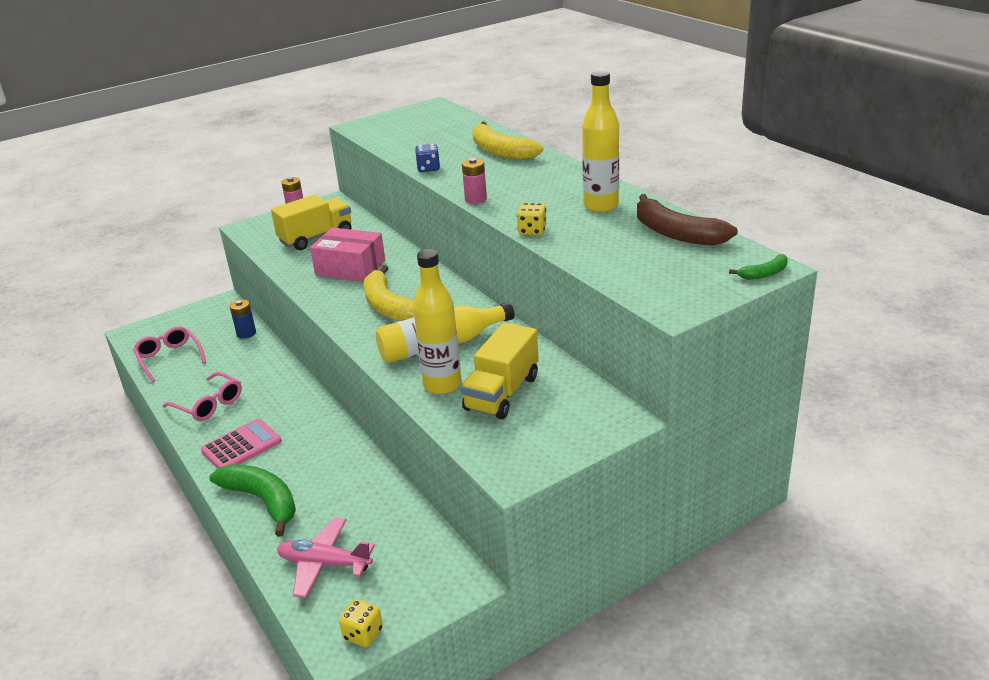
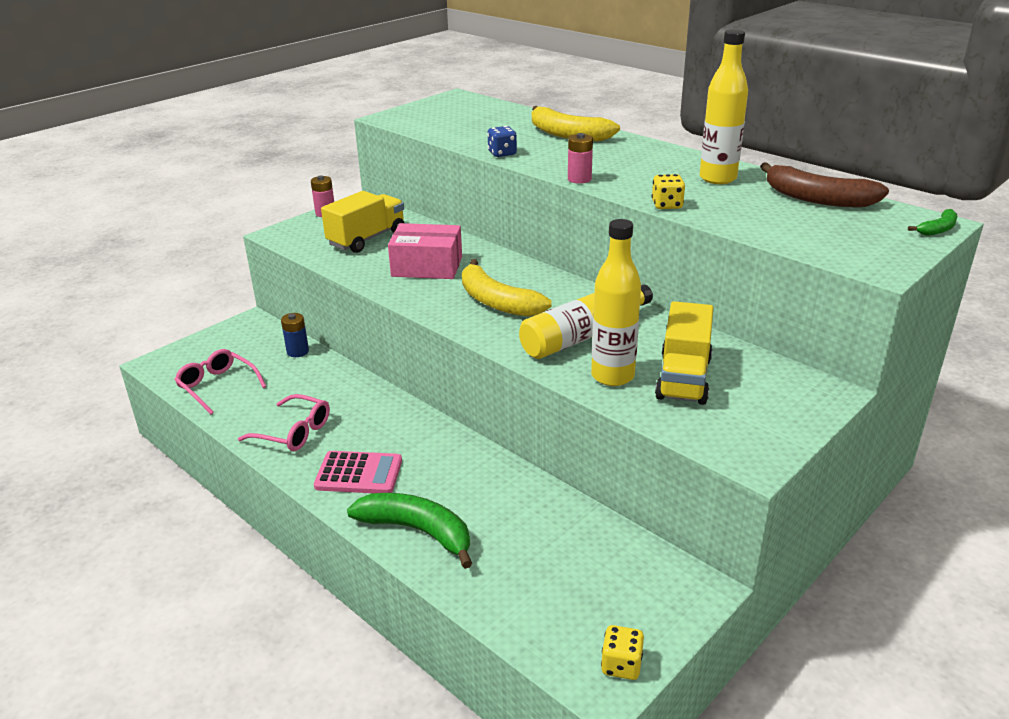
camera: 15 degrees left, 0 degrees up
(241, 446) = (359, 473): pink calculator -> pink calculator turned 60 degrees clockwise
(324, 564) = (531, 592): pink plane -> none

